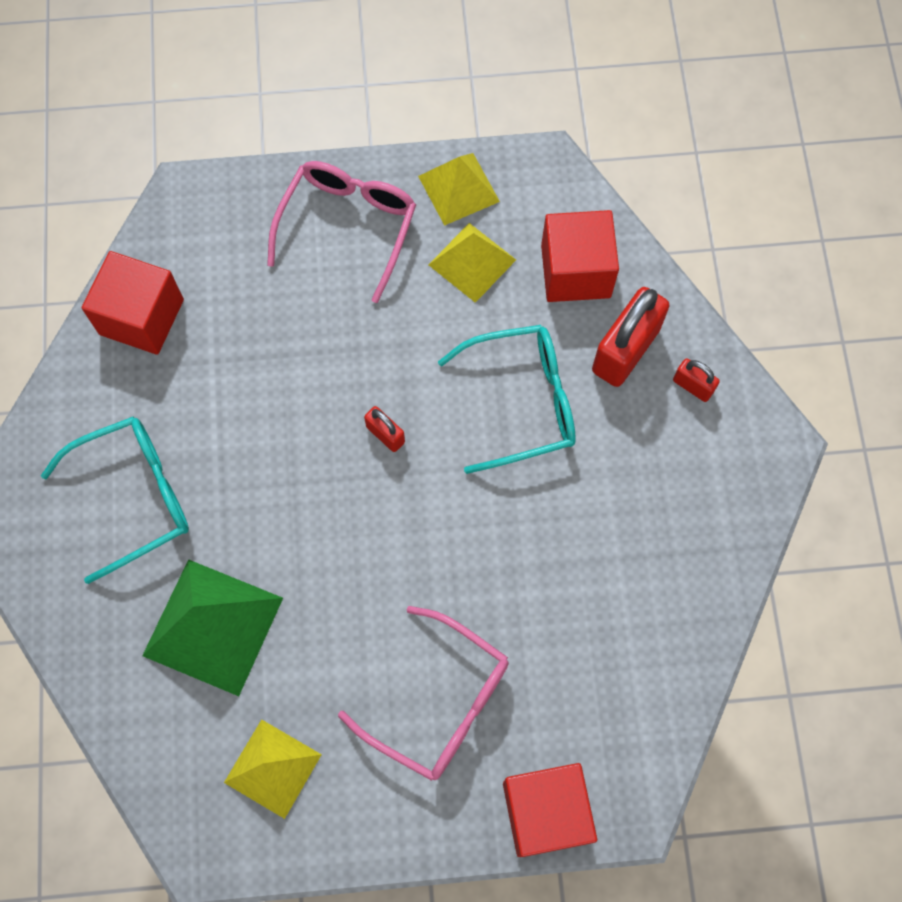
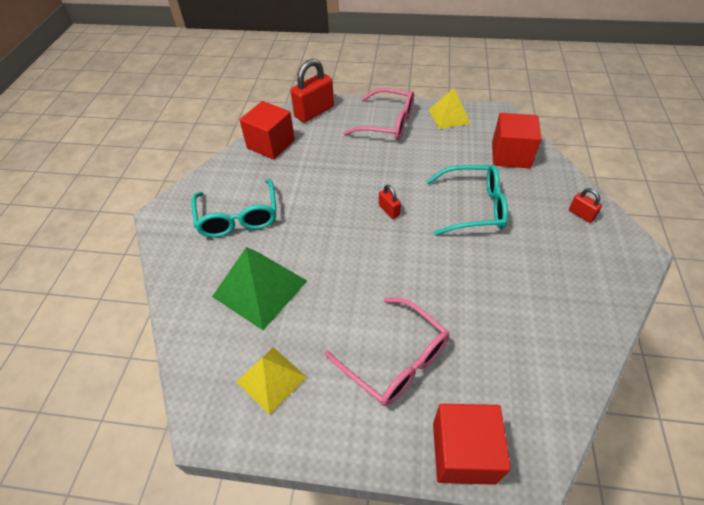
camera: 15 degrees right, 20 degrees down
(135, 497) = (238, 217): turquoise glasses -> turquoise glasses turned 90 degrees clockwise
(348, 226) = (388, 123): pink glasses -> pink glasses turned 75 degrees clockwise
(472, 262) = (452, 144): yellow pyramid -> none
(625, 350) = (538, 192): red padlock -> red padlock (314, 112)

